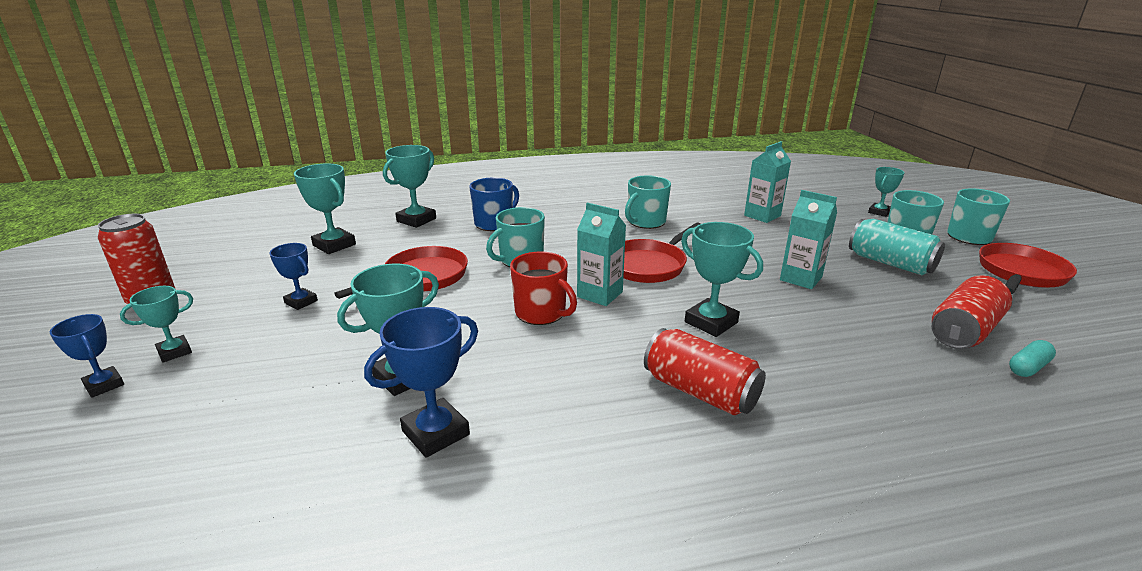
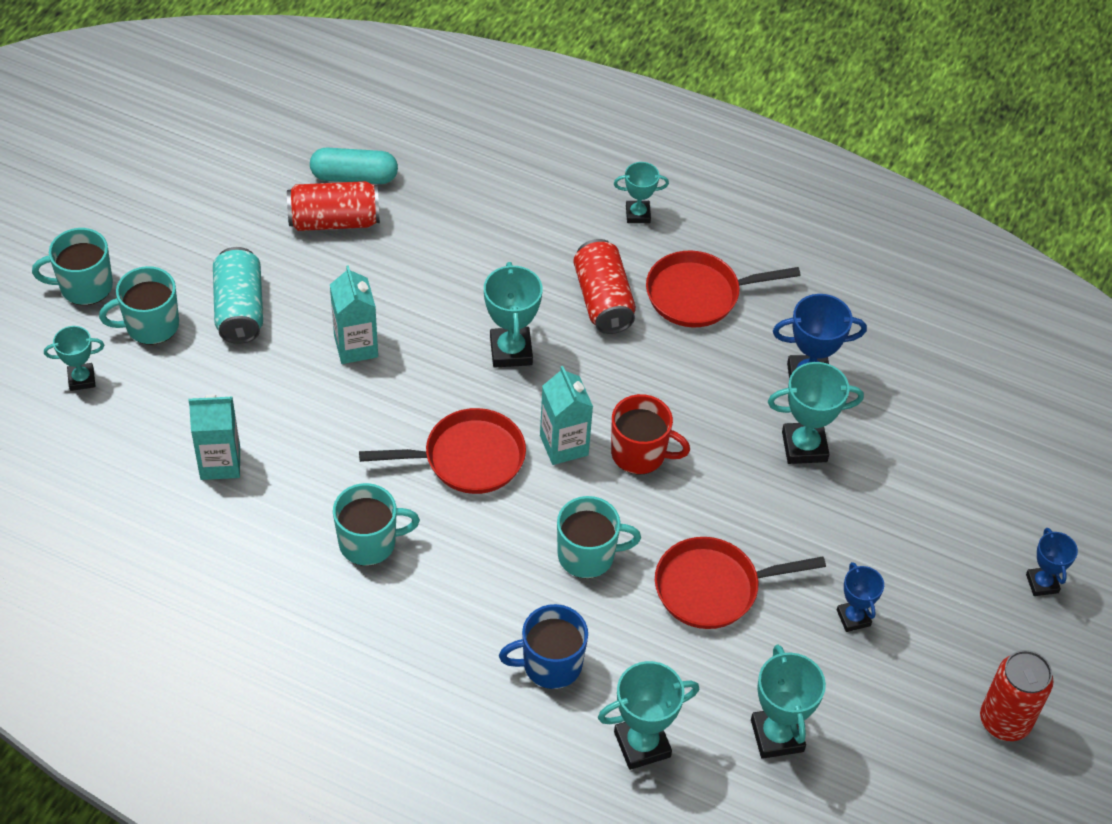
camera: 145 degrees left, 25 degrees up
(174, 352) = (984, 600): turquoise trophy -> turquoise trophy (638, 214)
(541, 313) = (640, 453): red mug -> red mug turned 120 degrees clockwise
(1020, 274) = (158, 226): red pan -> red pan (699, 295)
(1028, 367) = (354, 177): turquoise capsule -> turquoise capsule, size x1.65

